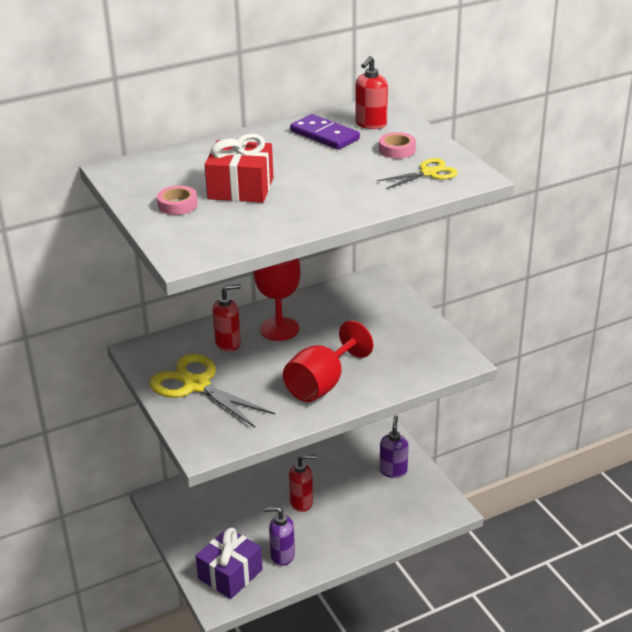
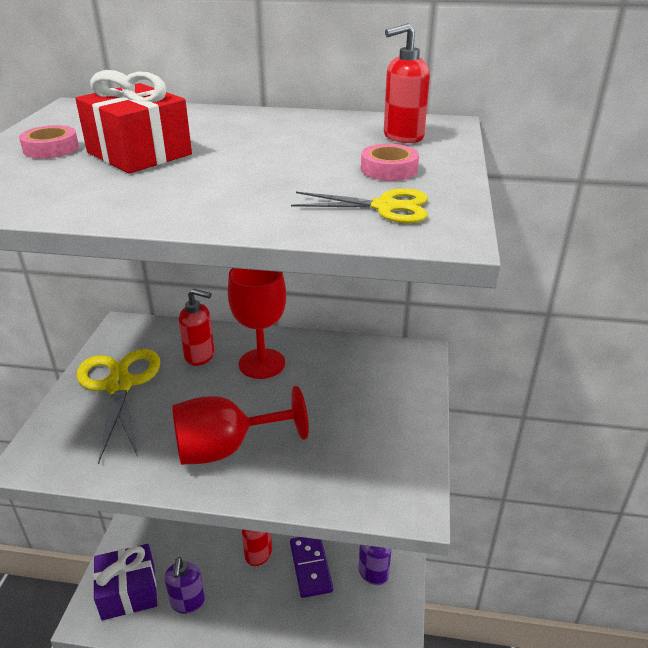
camera: 35 degrees right, 0 degrees up
(282, 555) = (188, 602): purple soap dispenser -> purple soap dispenser turned 135 degrees counterclockwise
(324, 135) = (329, 133): purple domino -> purple domino (311, 567)

